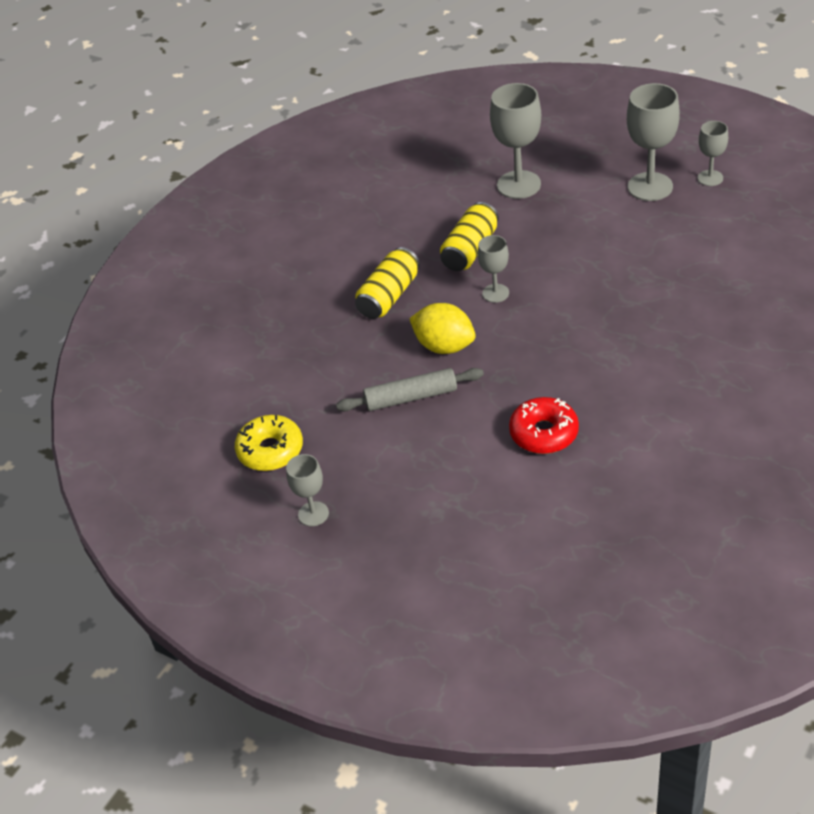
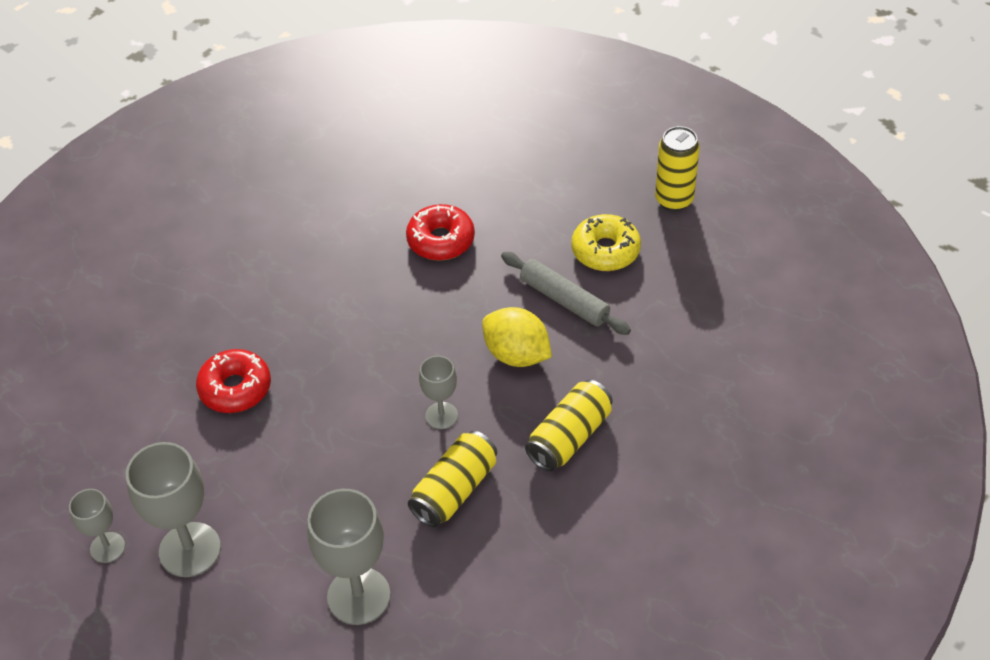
camera: 175 degrees left, 5 degrees up
(270, 450) = (716, 267): yellow donut -> yellow donut (605, 250)
(313, 514) = (674, 200): grey goblet -> yellow can
(411, 397) = (564, 300): grey rolling pin -> grey rolling pin turned 45 degrees clockwise
(675, 283) = (235, 388): none -> red donut

